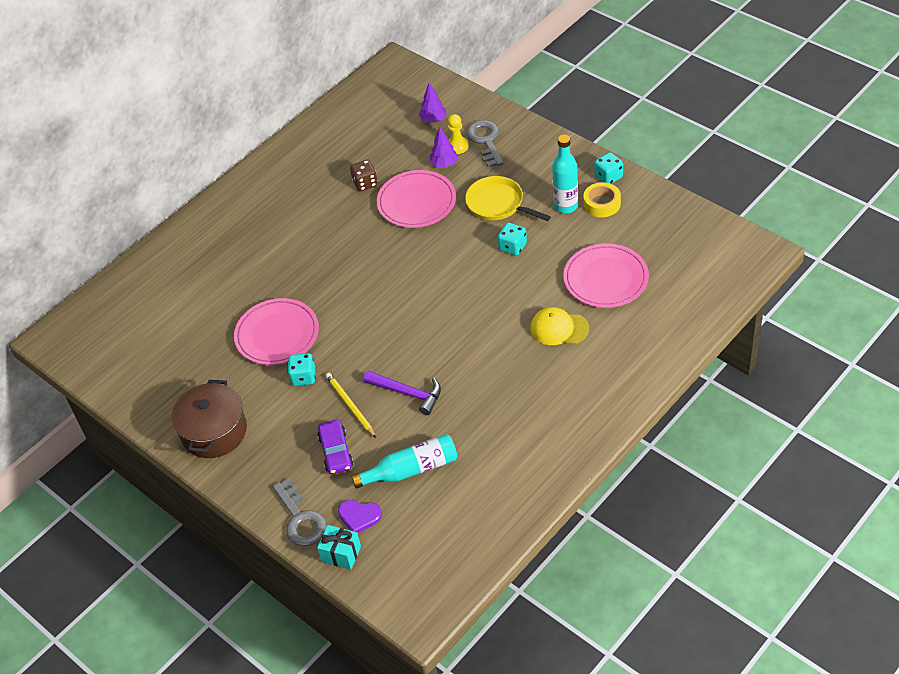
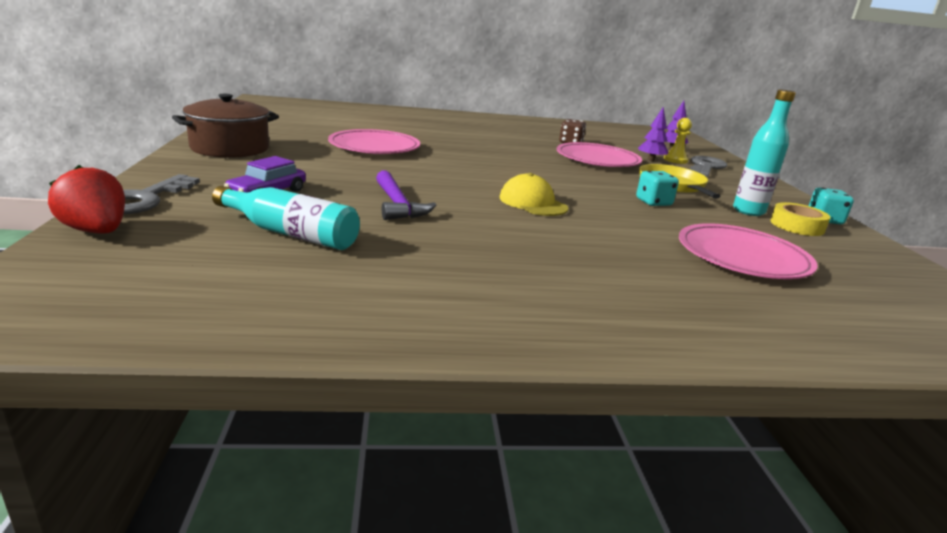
camera: 35 degrees right, 25 degrees down
(303, 377) = (344, 163): turquoise dice -> none
(341, 554) = (97, 231): turquoise gift -> red strawberry
(350, 406) = (339, 186): yellow pencil -> none
(359, 516) = (177, 225): purple heart -> none
(559, 328) = (630, 253): yellow cap -> yellow cap (533, 203)

